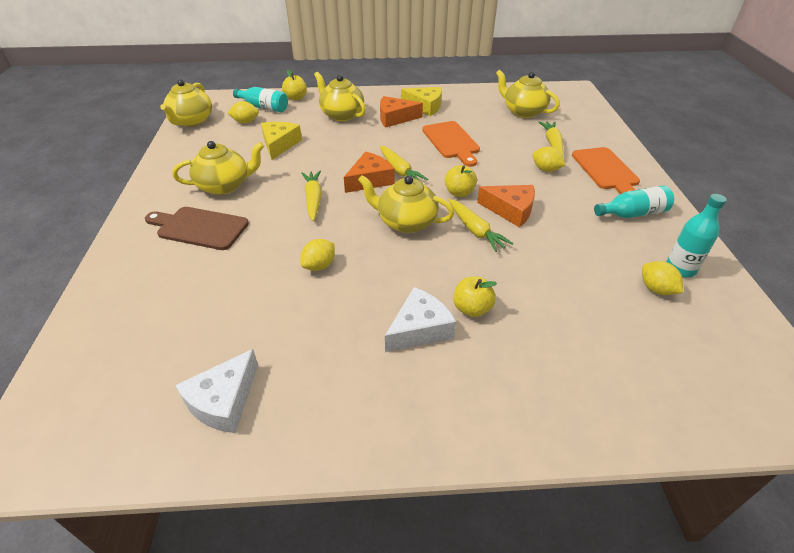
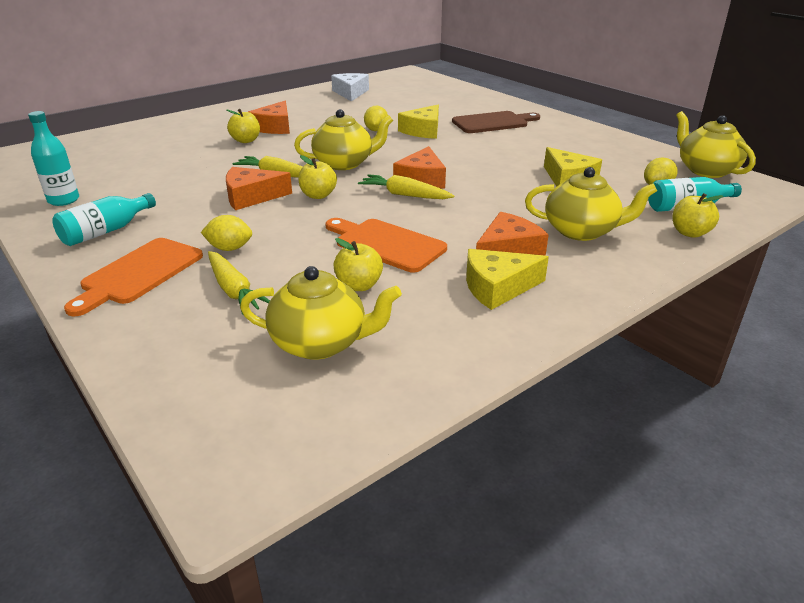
camera: 145 degrees right, 10 degrees down
(224, 186) = (534, 142): yellow teapot -> none
(278, 243) = (423, 131): none -> yellow cheese
(313, 199) = (446, 155): yellow carrot -> none
(419, 329) = (274, 127): white cheese -> orange cheese
(487, 127) = (359, 285): none -> yellow apple
(606, 170) = (139, 273): orange cutting board -> orange cutting board turned 105 degrees counterclockwise
(656, 289) = (94, 182): yellow lemon -> none

